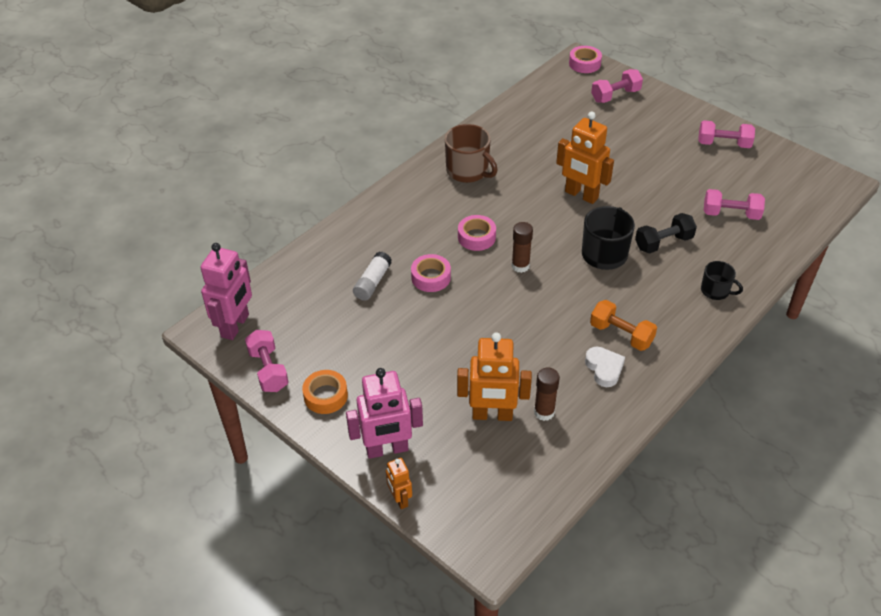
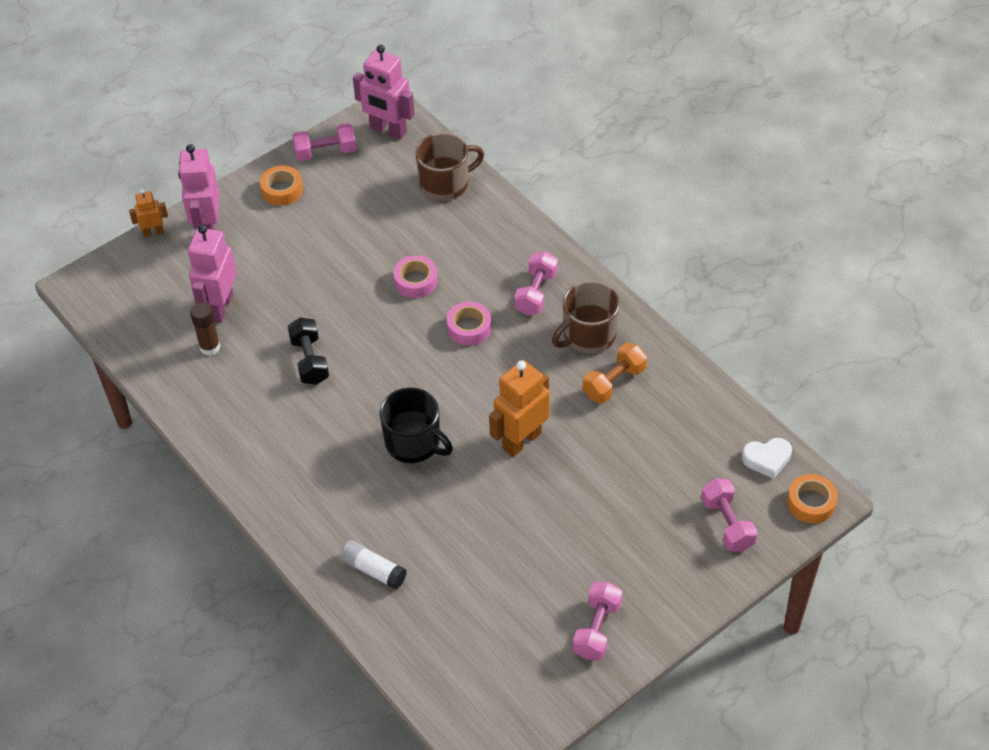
camera: 100 degrees right, 5 degrees up
(307, 274) = (445, 184): none -> brown mug
(372, 282) = (420, 233): white glue stick -> white glue stick (373, 570)
(492, 415) = (220, 307): orange robot -> pink robot
(520, 266) = (413, 360): brown glue stick -> none
(584, 64) = (811, 503): pink tape -> orange tape
(604, 369) = (247, 406): white heart -> white heart (767, 459)
(621, 334) = (288, 431): orange dumbbell -> orange dumbbell (614, 382)
(663, 243) = (418, 506): black dumbbell -> black dumbbell (310, 360)
(715, 291) = (327, 538): black mug -> none
(731, 214) = (453, 594): pink dumbbell -> pink dumbbell (536, 293)

